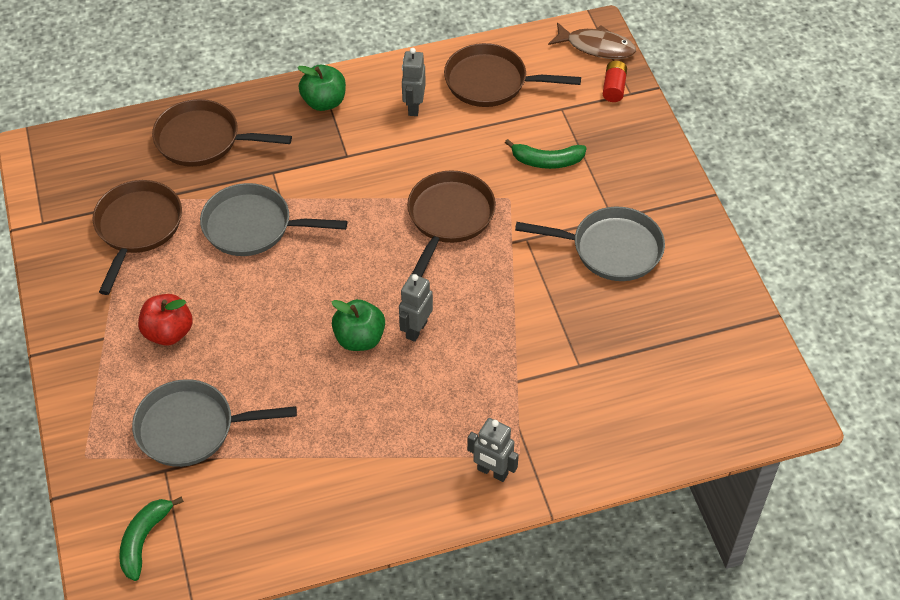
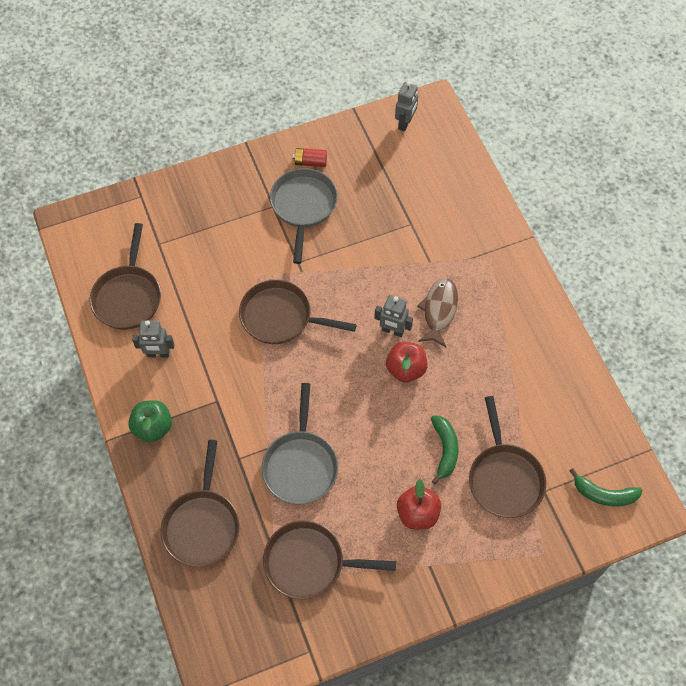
camera: 95 degrees left, 10 degrees up
(192, 428) = (504, 478): grey pan -> brown pan
(359, 339) = (405, 369): green apple -> red apple
(492, 472) = (506, 272): grey robot -> grey robot (405, 123)
(547, 161) = (217, 252): green banana -> green banana (445, 450)
(596, 47) = (86, 221): brown fish -> brown fish (439, 310)
(614, 88) = (135, 208): red battery -> red battery (310, 162)

